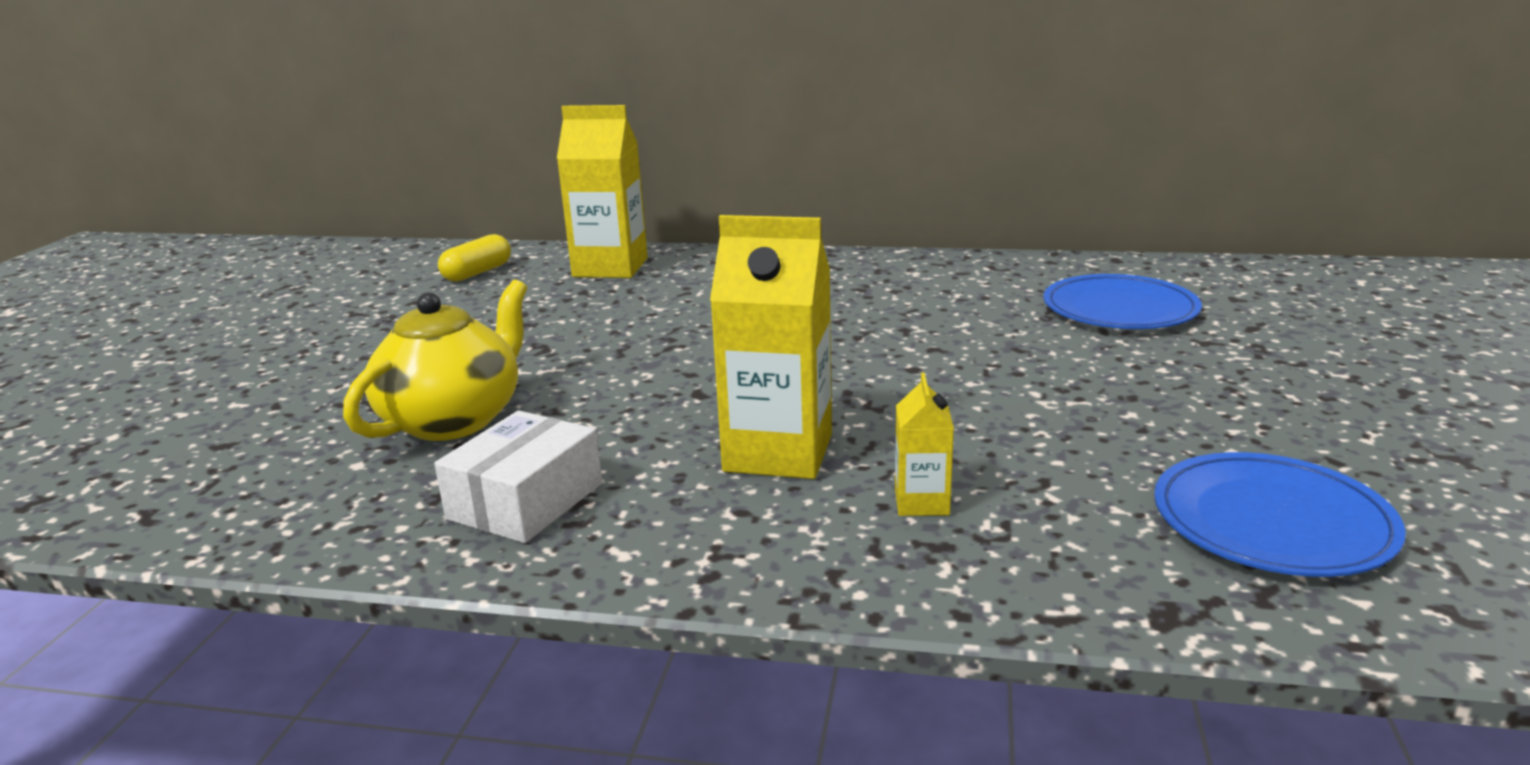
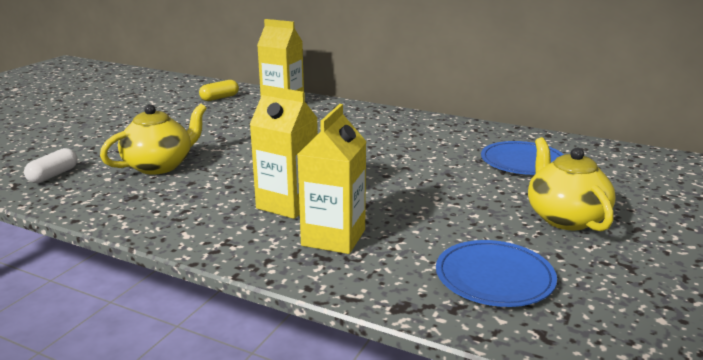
camera: 15 degrees right, 0 degrees up
(226, 478) = (53, 175): none -> white capsule
(525, 501) = (163, 206): white box -> none
(921, 502) = (333, 238): yellow carton -> yellow carton, size x2.03
(1278, 392) = (565, 218): none -> yellow teapot

